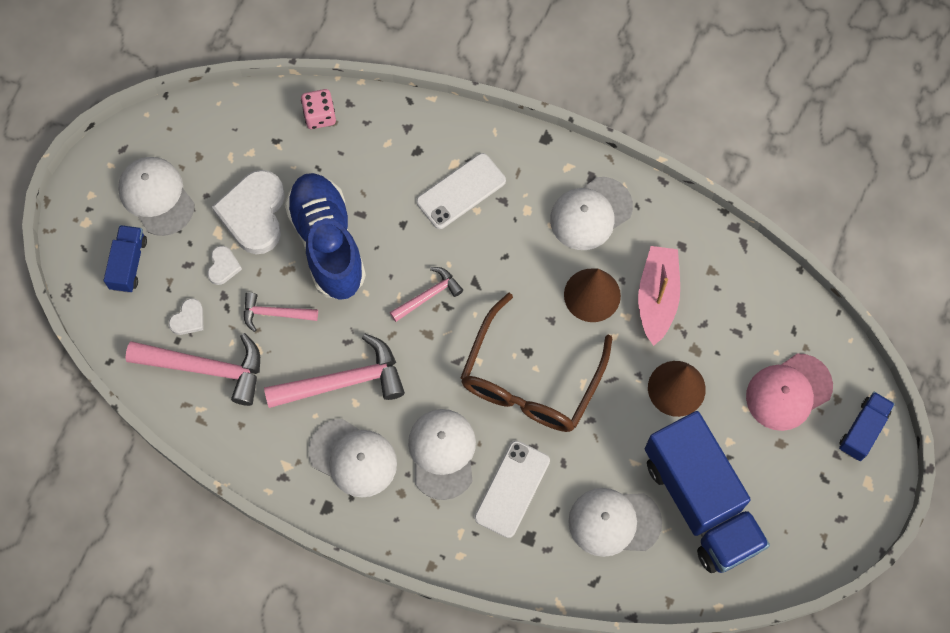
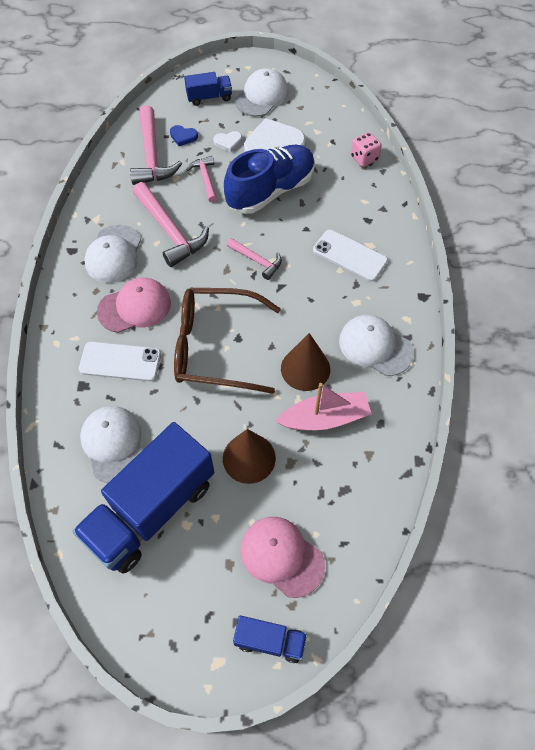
camera: 70 degrees right, 10 degrees down
(188, 319) = (183, 137): white heart -> blue heart
(442, 453) = (135, 307): white cap -> pink cap

